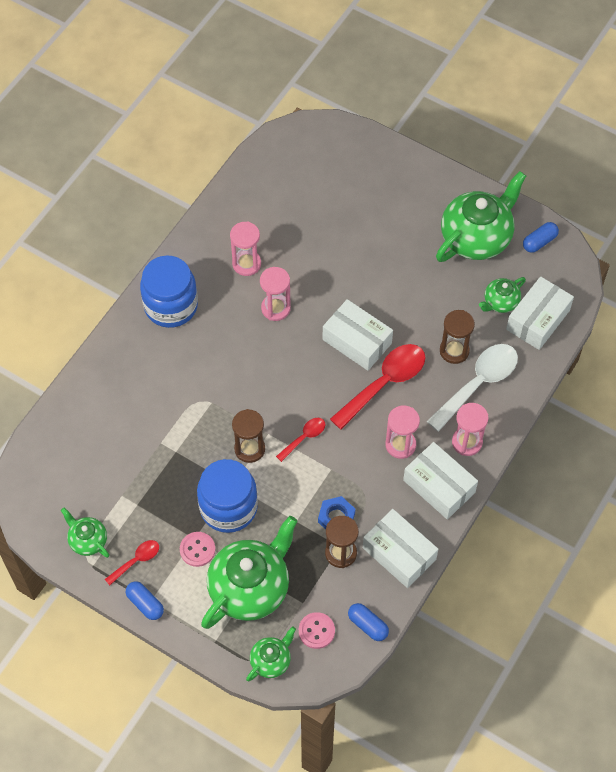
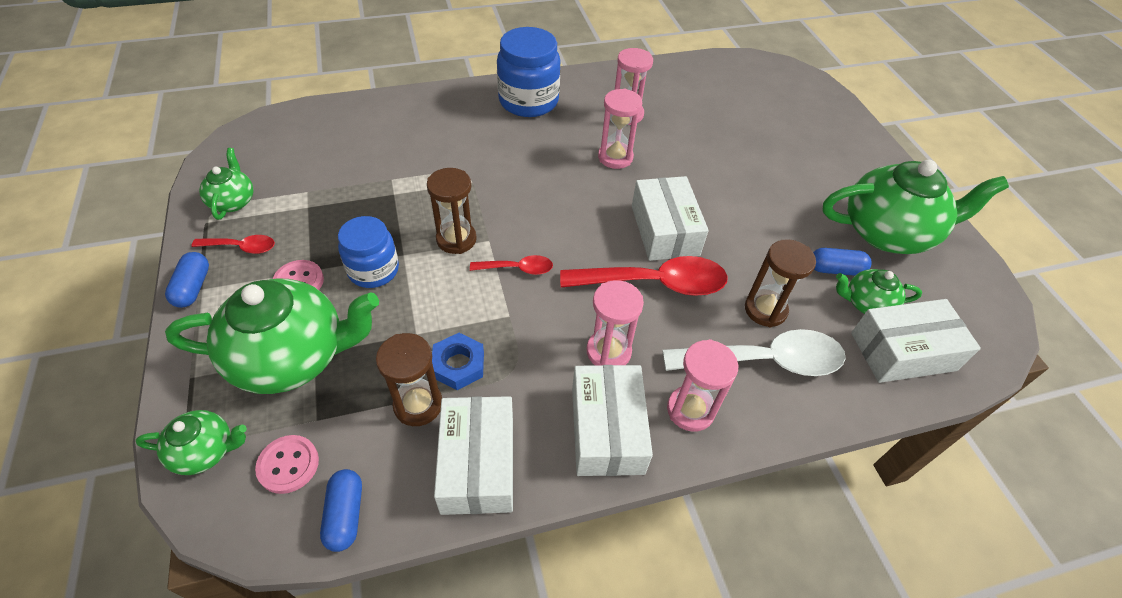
camera: 40 degrees right, 10 degrees down
(228, 507) = (373, 270): blue jar -> blue jar, size x0.66
(539, 242) = (967, 282): blue capsule -> blue capsule (835, 269)

